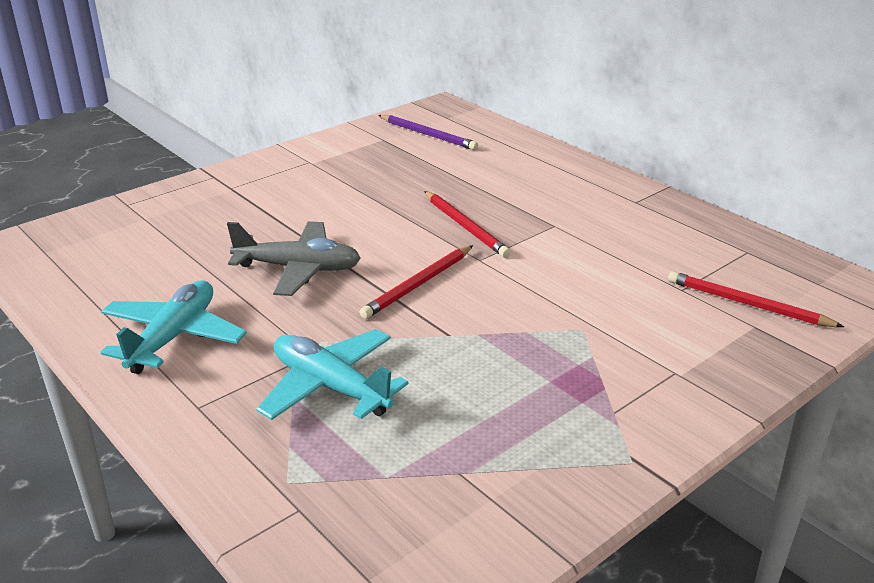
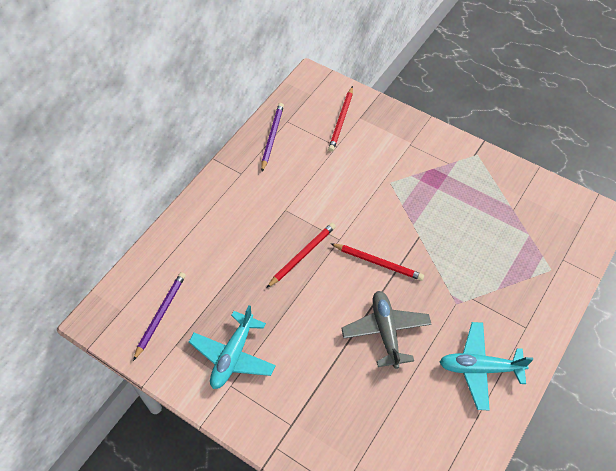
camera: 105 degrees left, 25 degrees up
(330, 387) = (484, 275): turquoise plane -> turquoise plane (233, 356)
(709, 234) = (272, 137): none -> purple pencil

